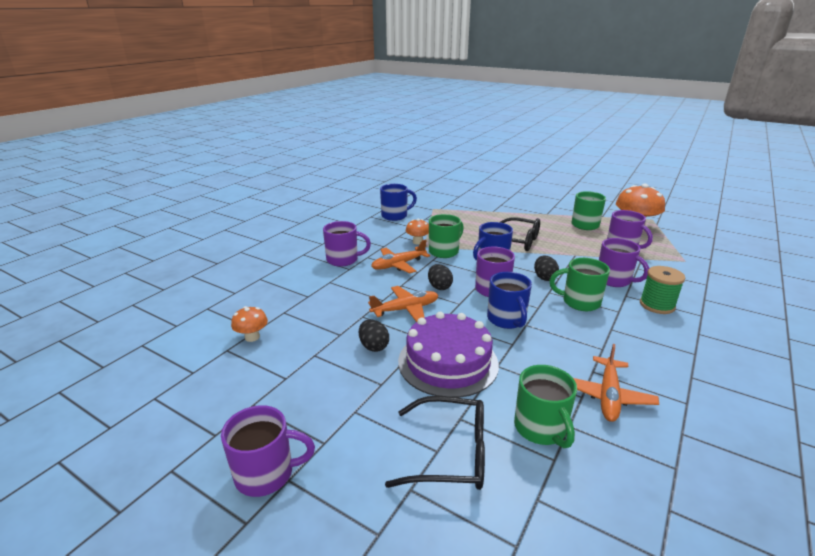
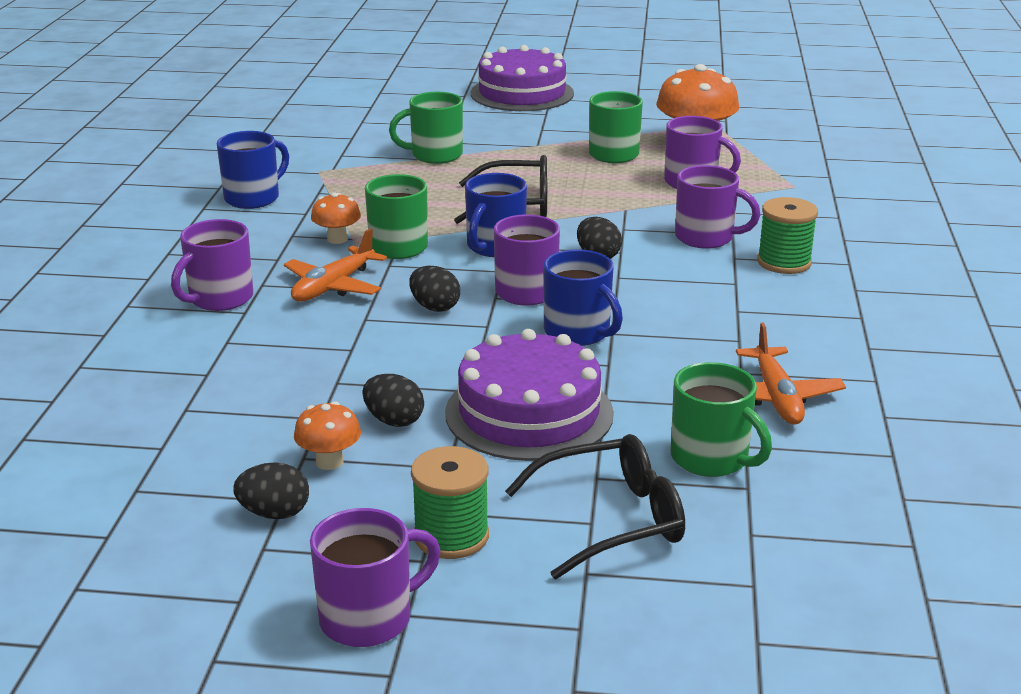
camera: 25 degrees left, 0 degrees up
(252, 337) = (164, 460): orange mushroom -> orange mushroom (329, 462)
(275, 384) = (274, 513): none -> black egg
(343, 260) = (219, 299): purple mug -> purple mug turned 150 degrees clockwise
(351, 431) = (451, 536): none -> green spool
(406, 309) = (404, 355): orange plane -> none
(554, 188) = (522, 93): none -> purple cake
(579, 302) = (672, 282): green mug -> green mug (435, 155)

